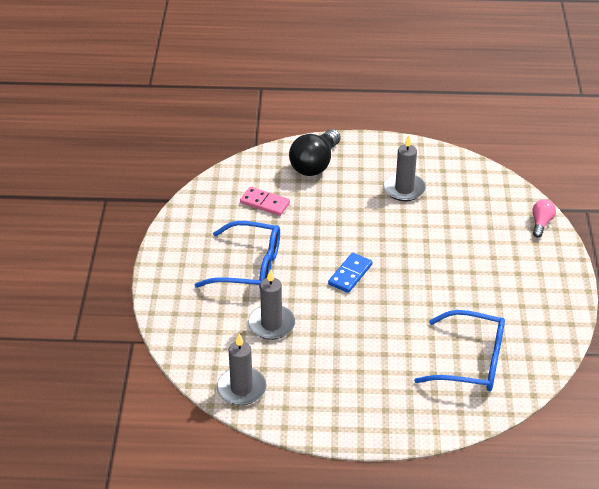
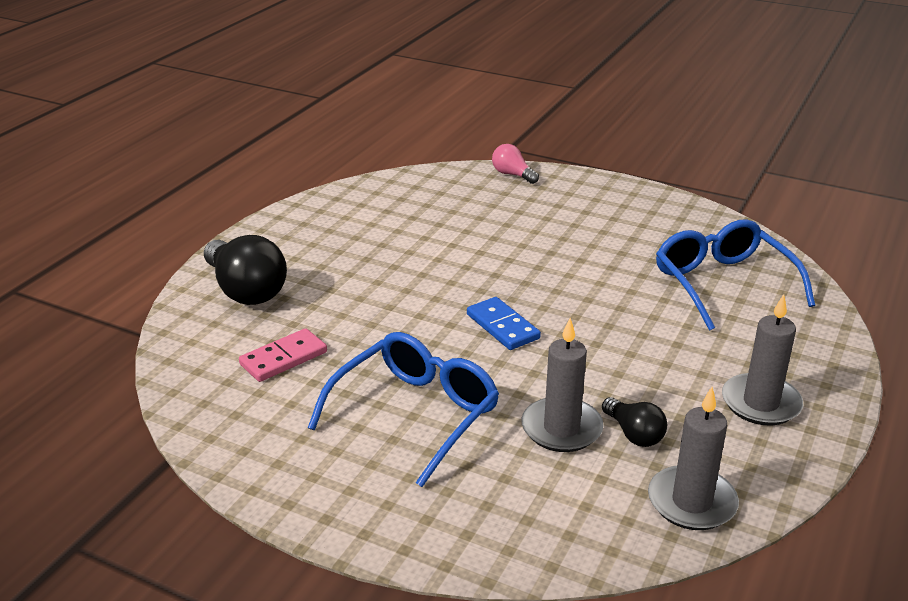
camera: 65 degrees left, 10 degrees down
(284, 354) = (634, 434): none -> black light bulb
(404, 189) = (370, 239): grey candle -> grey candle (760, 403)
(471, 361) = (722, 284): blue glasses -> blue glasses turned 60 degrees counterclockwise

